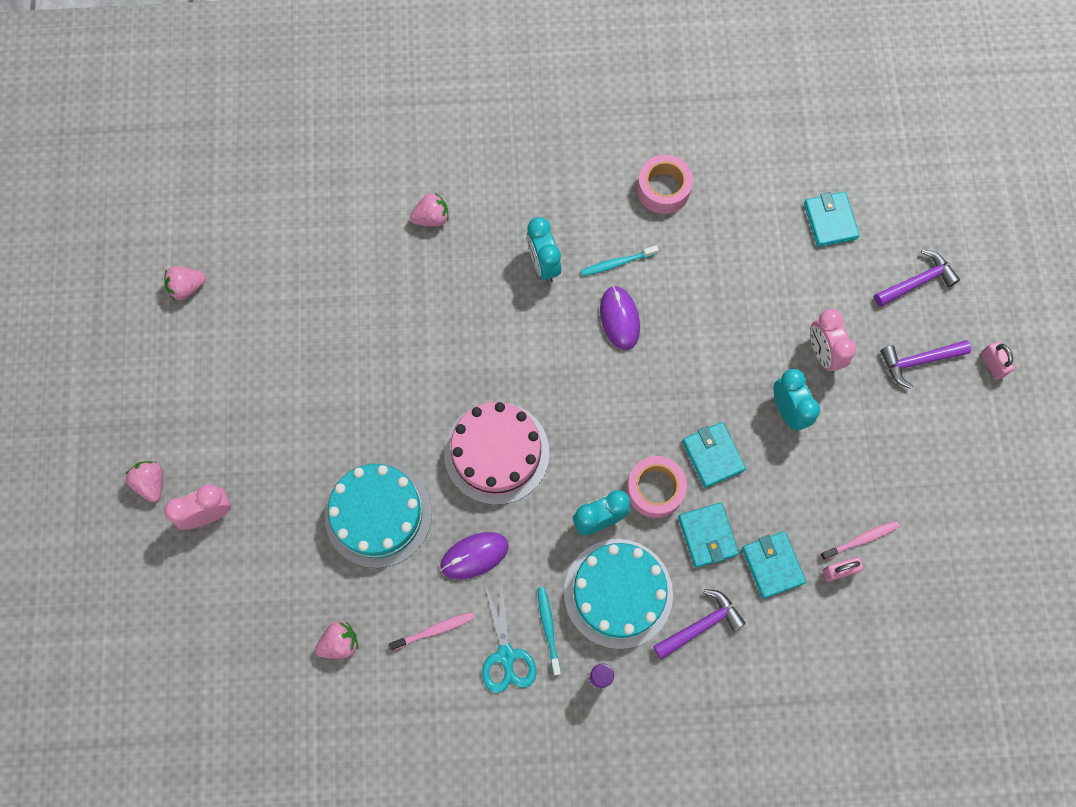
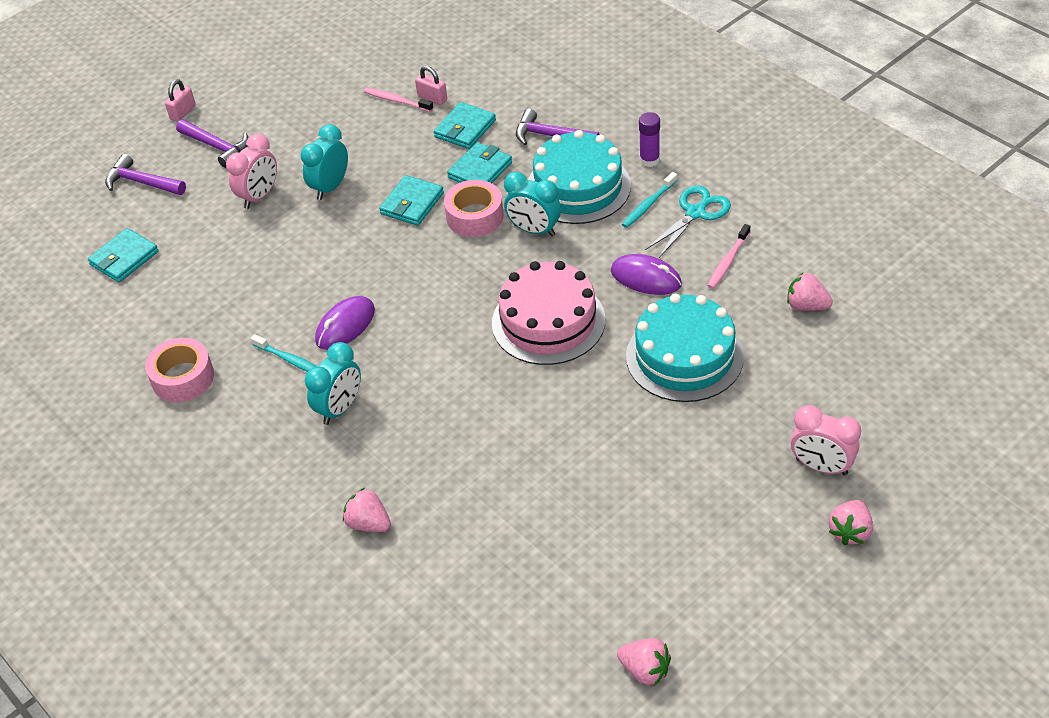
camera: 125 degrees left, 25 degrees down
(434, 630) = (728, 261): pink toothbrush -> pink toothbrush turned 90 degrees counterclockwise

